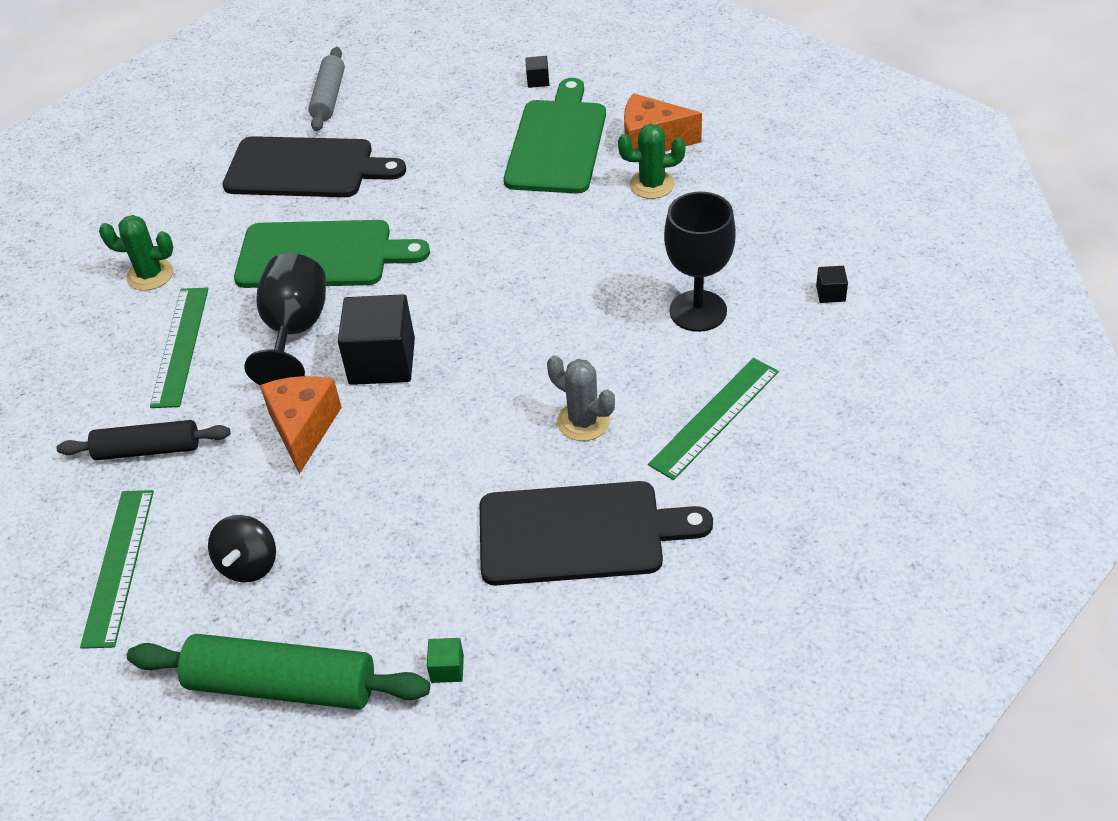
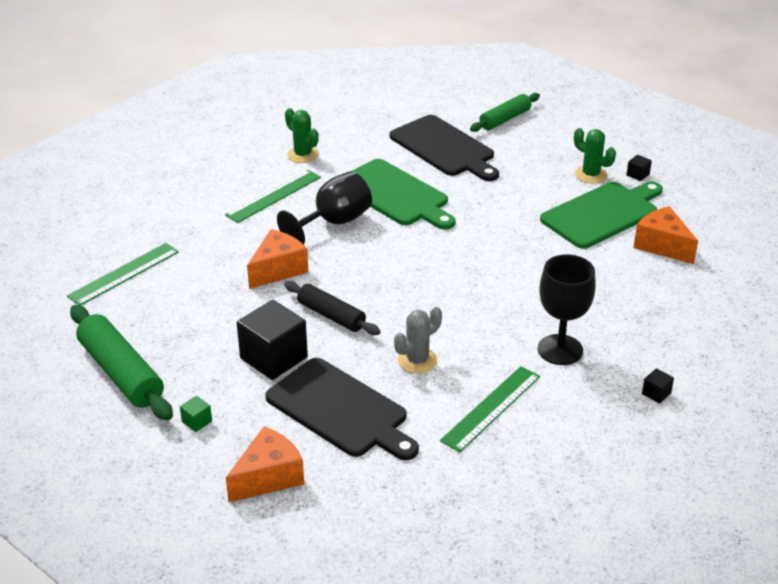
camera: 40 degrees right, 10 degrees down
(148, 449) = (200, 232): black rolling pin -> black rolling pin (331, 316)
(249, 565) = (175, 312): black spinning top -> none
(329, 97) = (505, 119): grey rolling pin -> green rolling pin
(382, 361) = (356, 264): black cube -> black cube (273, 358)
(583, 421) = (417, 360): grey cactus -> grey cactus turned 60 degrees clockwise
(604, 664) = (268, 477): none -> orange cheese
(652, 184) = (628, 268): green cactus -> green cactus (591, 175)
(715, 417) = (491, 408): green ruler -> green ruler turned 45 degrees counterclockwise

